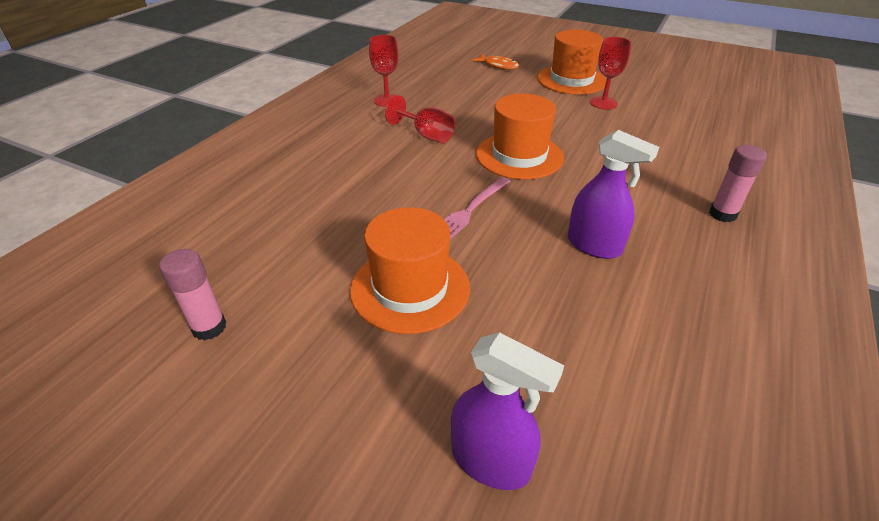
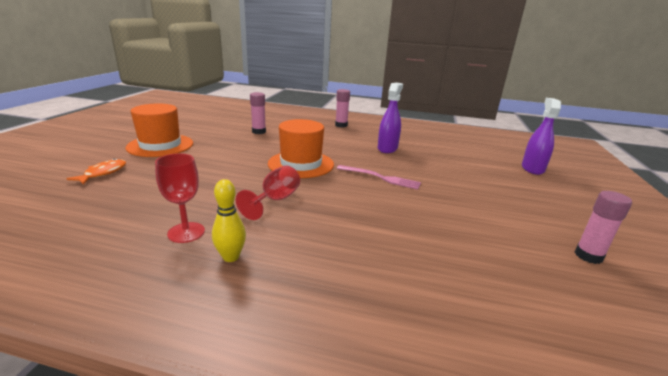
camera: 105 degrees left, 15 degrees down
(346, 116) = (231, 257): none -> yellow bowling pin
(410, 288) = (469, 190): orange hat -> none
(603, 103) = (211, 138): red goblet -> none
(643, 133) = (259, 132): none -> pink glue stick

